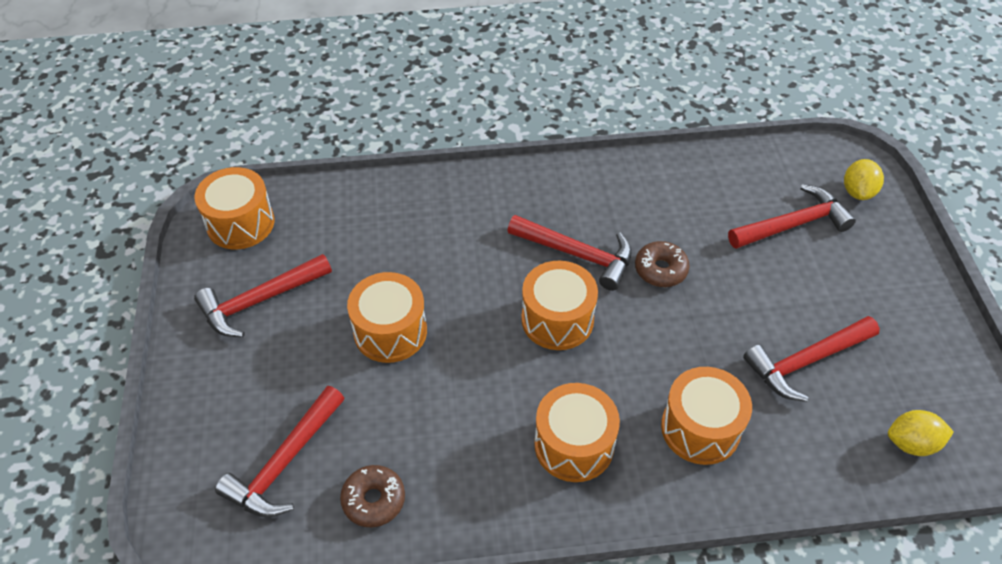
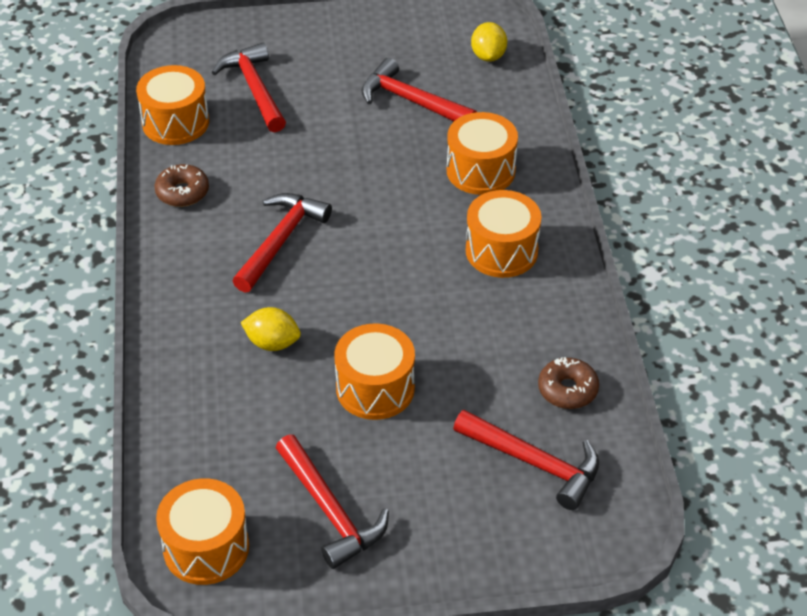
camera: 90 degrees left, 5 degrees down
(557, 319) = (363, 258): orange drum -> orange drum (175, 122)
(660, 270) = (304, 182): brown donut -> brown donut (182, 192)
(806, 361) = (411, 101): red hammer -> red hammer turned 150 degrees clockwise
(858, 192) = (217, 43): yellow lemon -> yellow lemon (272, 343)

